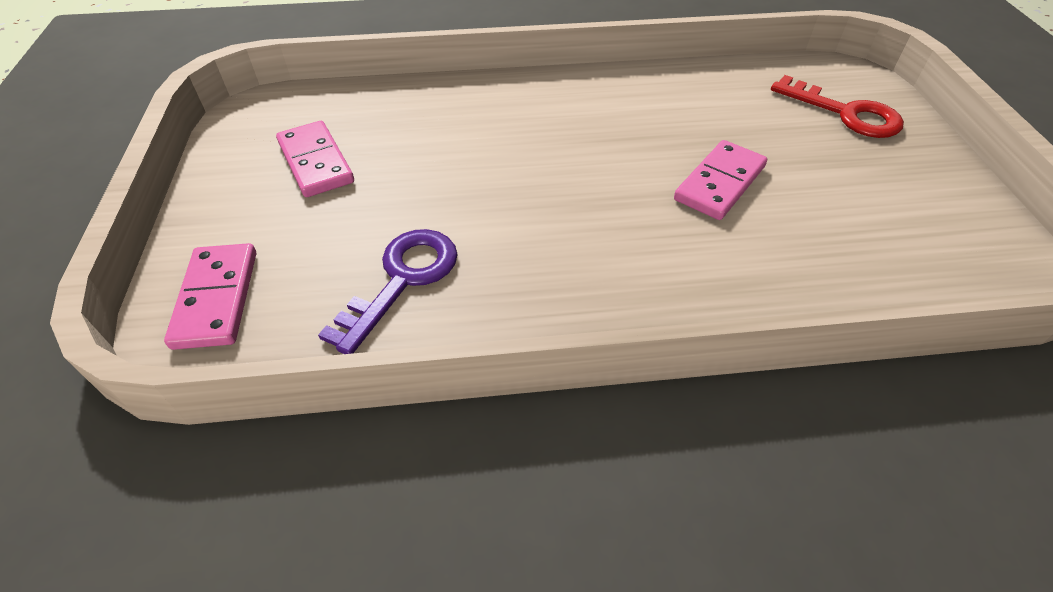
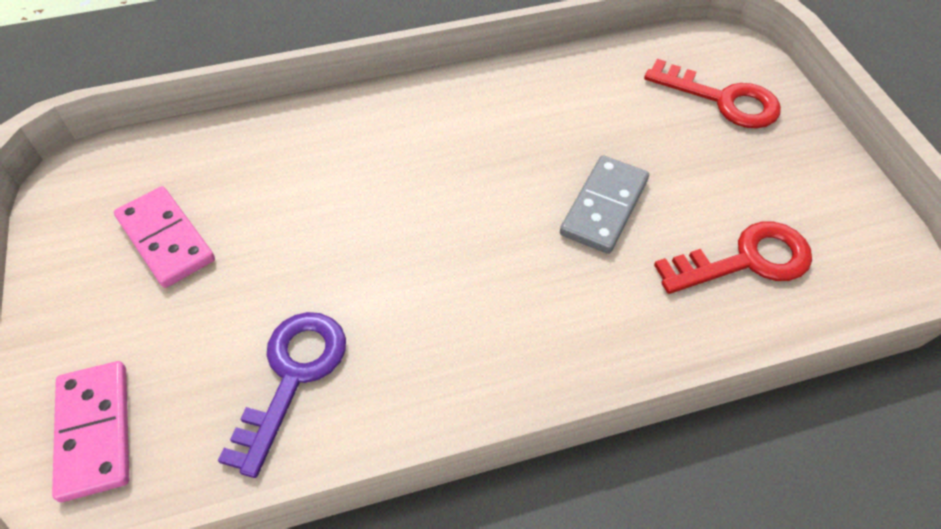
camera: 10 degrees left, 5 degrees up
(720, 183) = (604, 207): pink domino -> grey domino
(858, 242) = (746, 260): none -> red key

